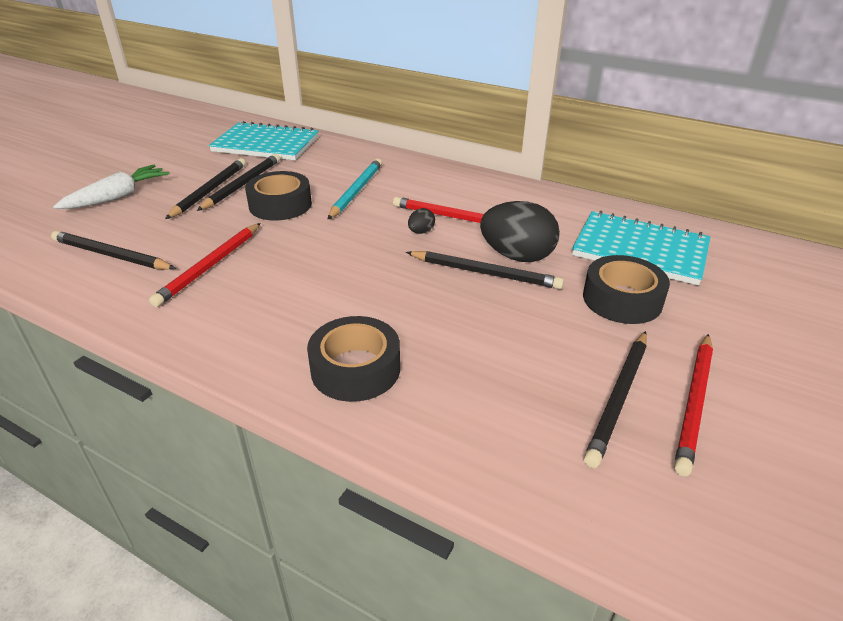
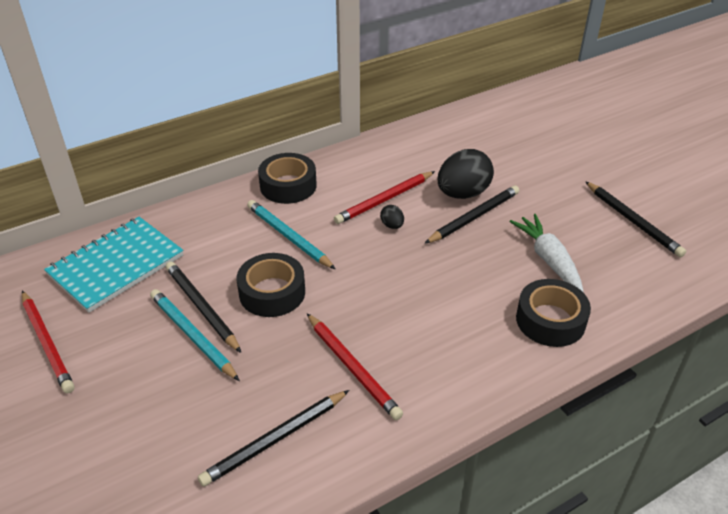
camera: 60 degrees left, 5 degrees up
(118, 197) = (135, 416): white carrot -> white carrot (548, 259)
(209, 191) = (193, 336): black pencil -> turquoise pencil
(622, 299) = (543, 174): black tape -> black tape (288, 186)
(640, 250) = (493, 140): turquoise notebook -> none
(694, 403) = (649, 197): red pencil -> red pencil (47, 343)

